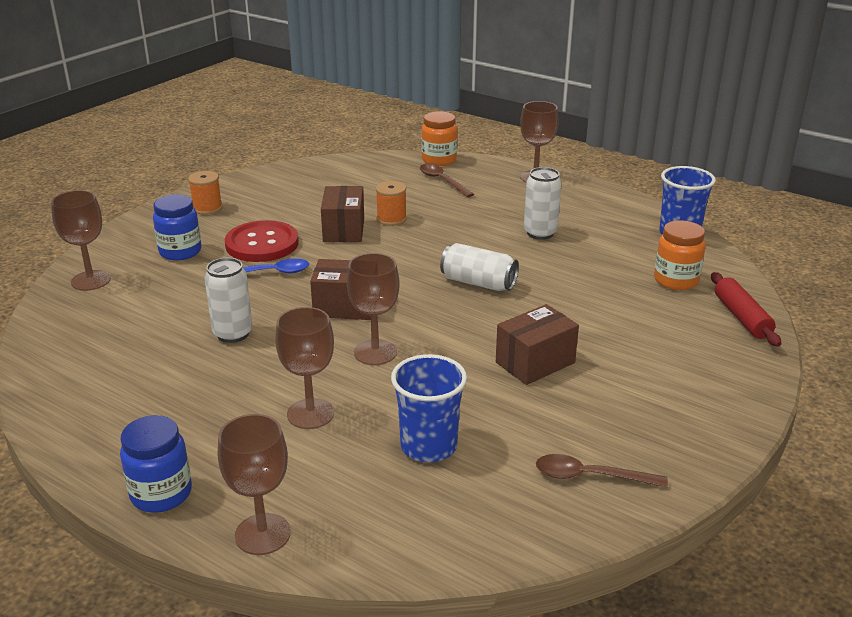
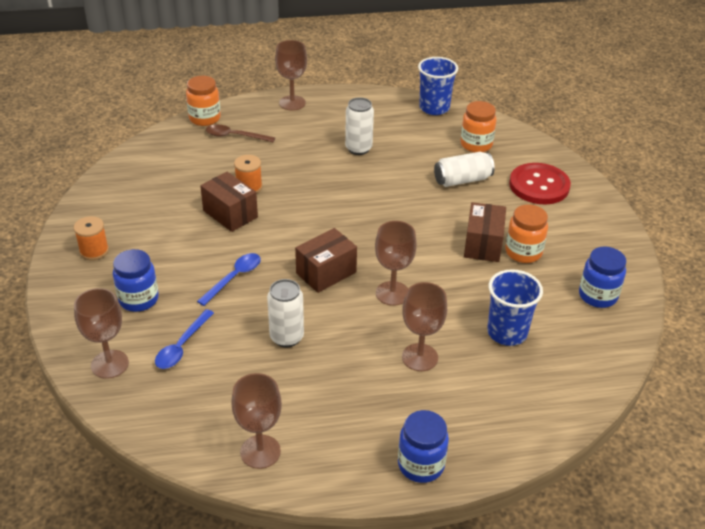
camera: 45 degrees left, 10 degrees up
(153, 296) = (182, 346): none -> blue spoon
(262, 244) = (190, 258): red button -> red button (539, 185)
(262, 534) = (507, 443): brown goblet -> brown goblet (260, 452)
(478, 283) = (376, 207): white can -> white can (462, 180)
(569, 391) = (523, 252): none -> orange jar
(590, 476) = (597, 296): brown spoon -> blue jar
(741, 317) = (537, 152): red rolling pin -> none

